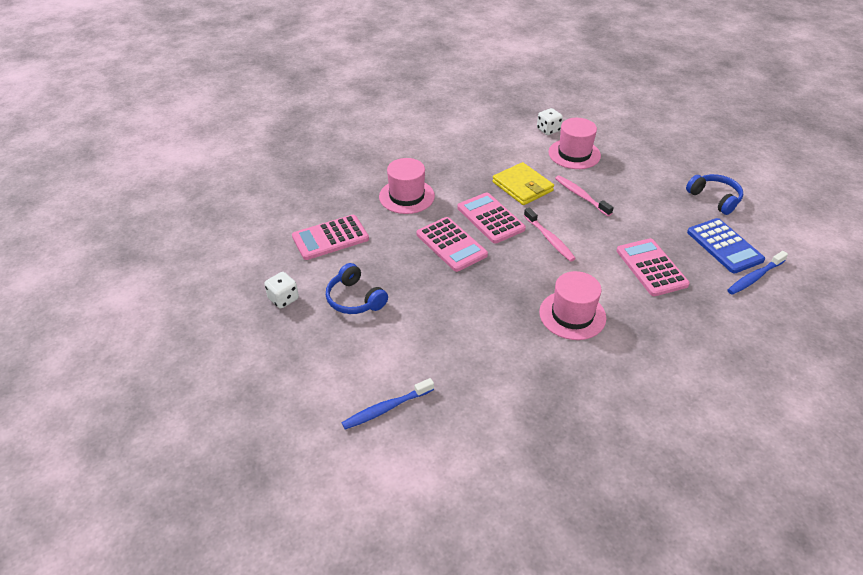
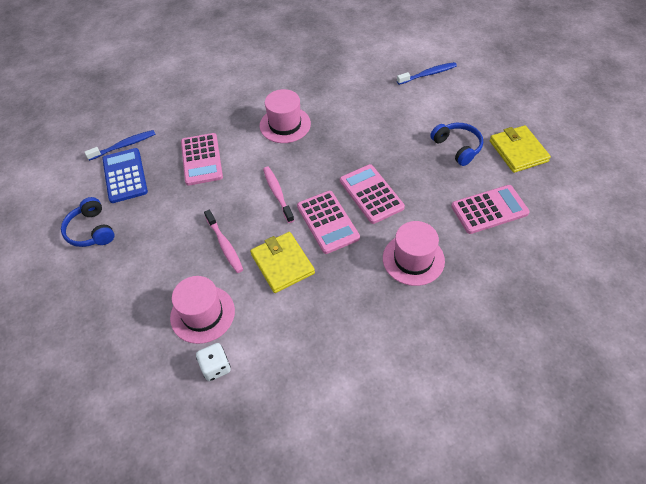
camera: 170 degrees left, 10 degrees up
(283, 299) = (518, 151): white dice -> yellow wallet

